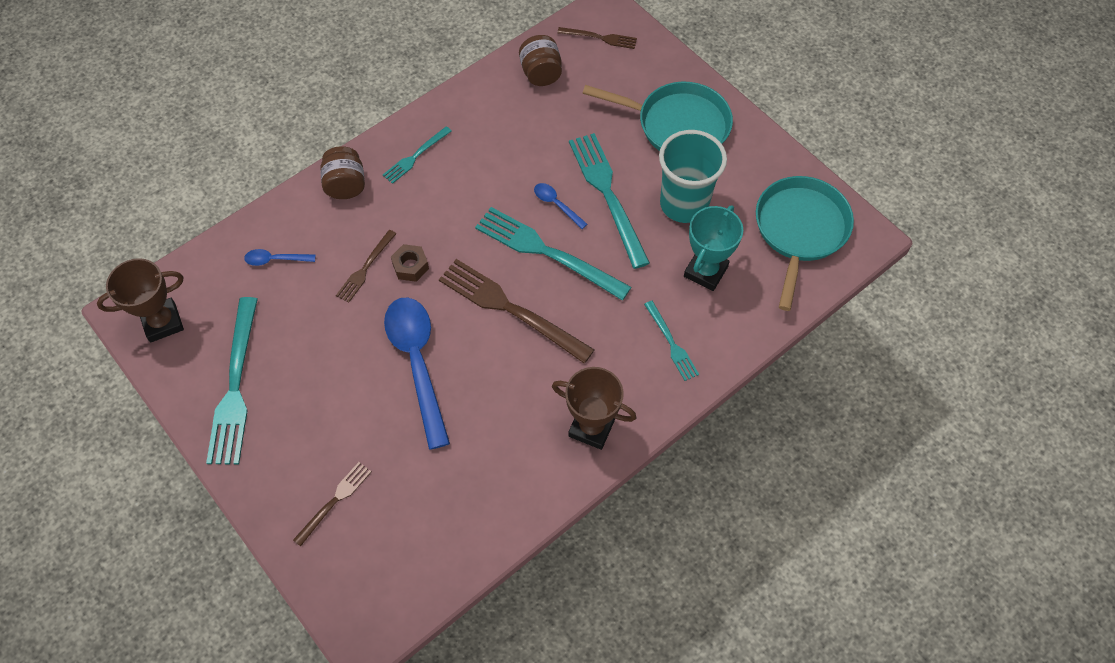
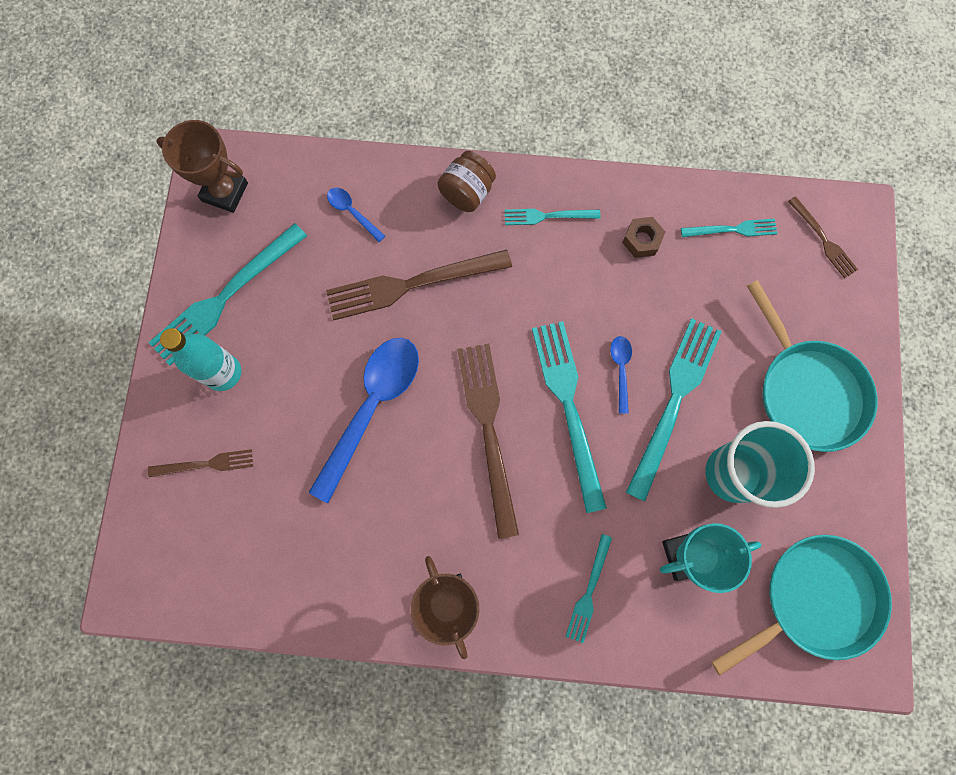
camera: 45 degrees right, 15 degrees up
(285, 434) = (223, 373): none -> turquoise bottle
(365, 268) = (412, 284): brown fork -> brown fork, size x1.91
(410, 266) = (447, 315): brown nut -> brown nut (641, 240)
(541, 74) = (732, 229): brown jar -> turquoise fork

